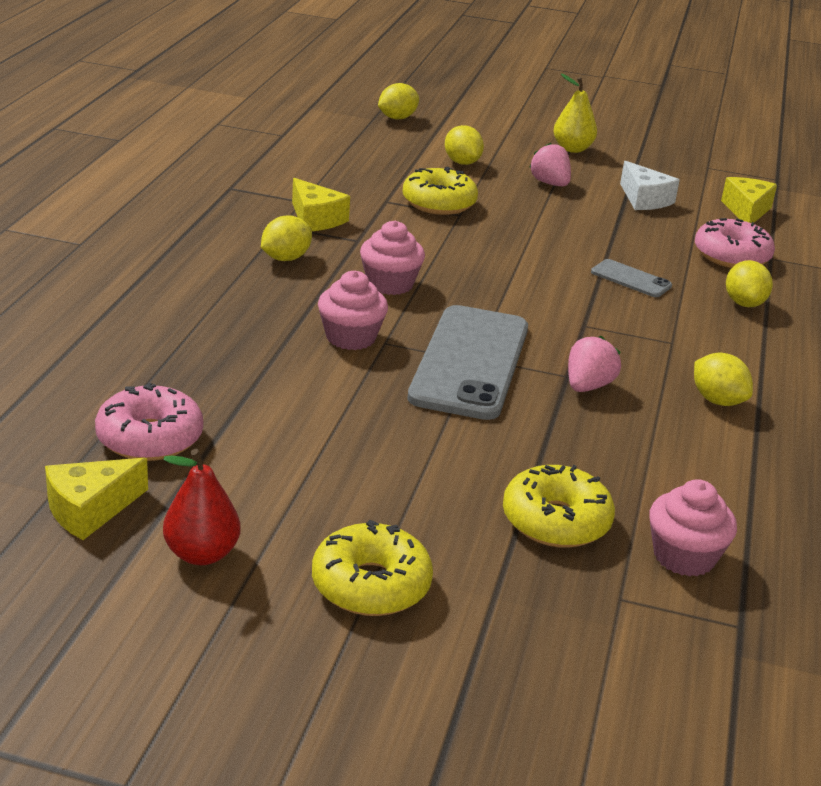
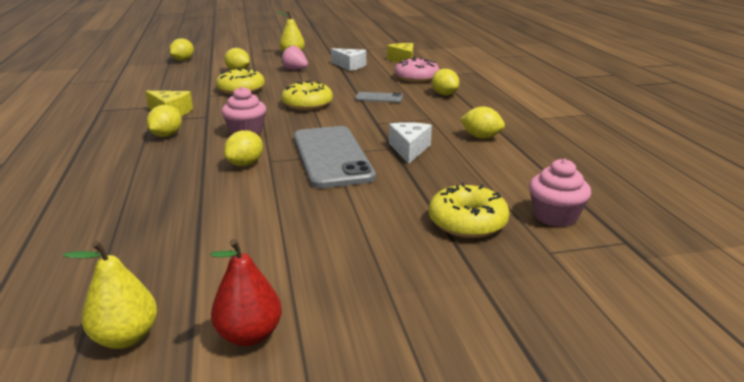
camera: 25 degrees left, 5 degrees down
(90, 509) = (126, 337): yellow cheese -> yellow pear
(150, 438) = (143, 266): pink donut -> none
(351, 337) = (245, 164): pink cupcake -> yellow lemon
(371, 585) = (395, 306): yellow donut -> yellow donut (307, 104)
(588, 386) = (409, 149): pink strawberry -> white cheese

